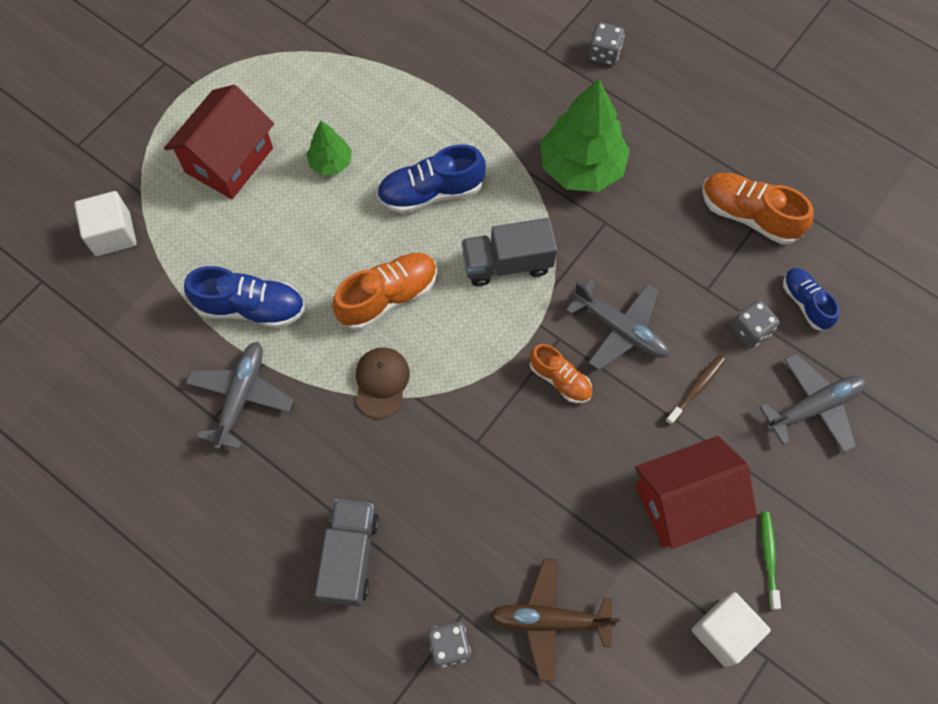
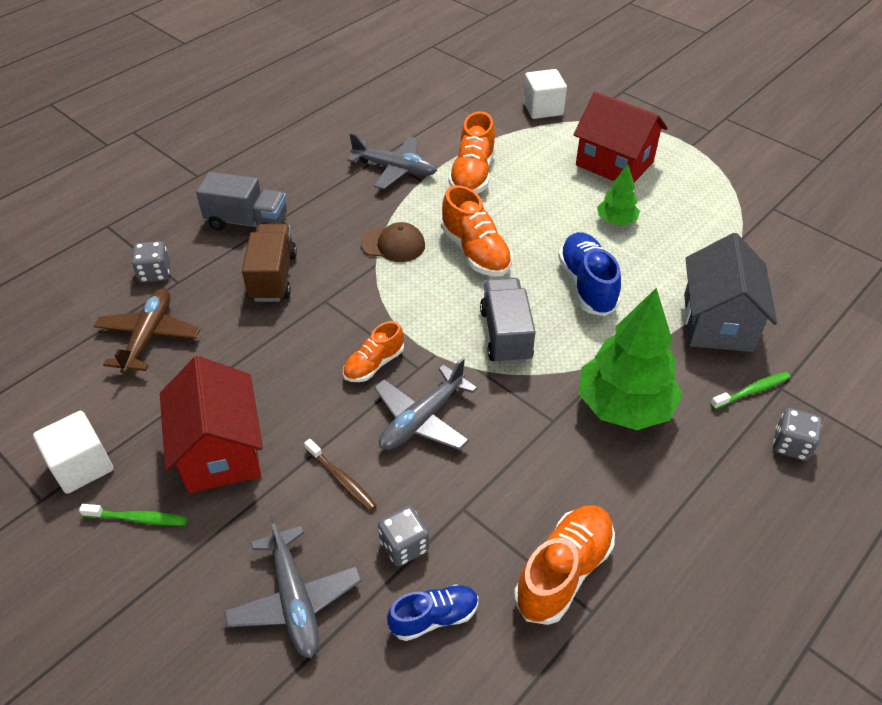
camera: 95 degrees right, 20 degrees down
(251, 307) = (472, 174): blue shoe -> orange shoe
(444, 505) = (273, 277): none -> brown truck
(471, 88) = (717, 322): none -> grey house
(551, 72) = (751, 391): none -> green toothbrush

